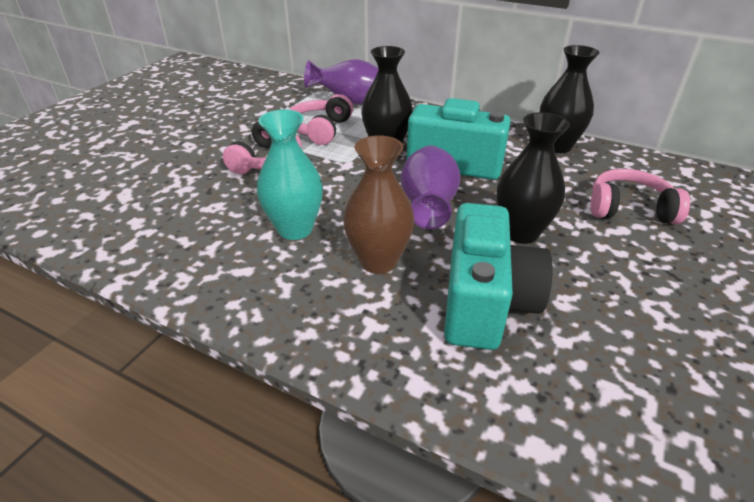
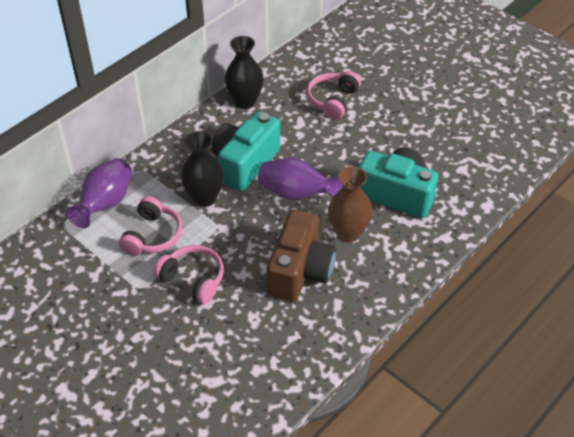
camera: 75 degrees left, 10 degrees up
(295, 229) = (300, 271): turquoise vase -> brown camera
(320, 129) = (153, 235): pink headphones -> pink headphones turned 105 degrees counterclockwise
(521, 232) = (340, 158): black vase -> none

